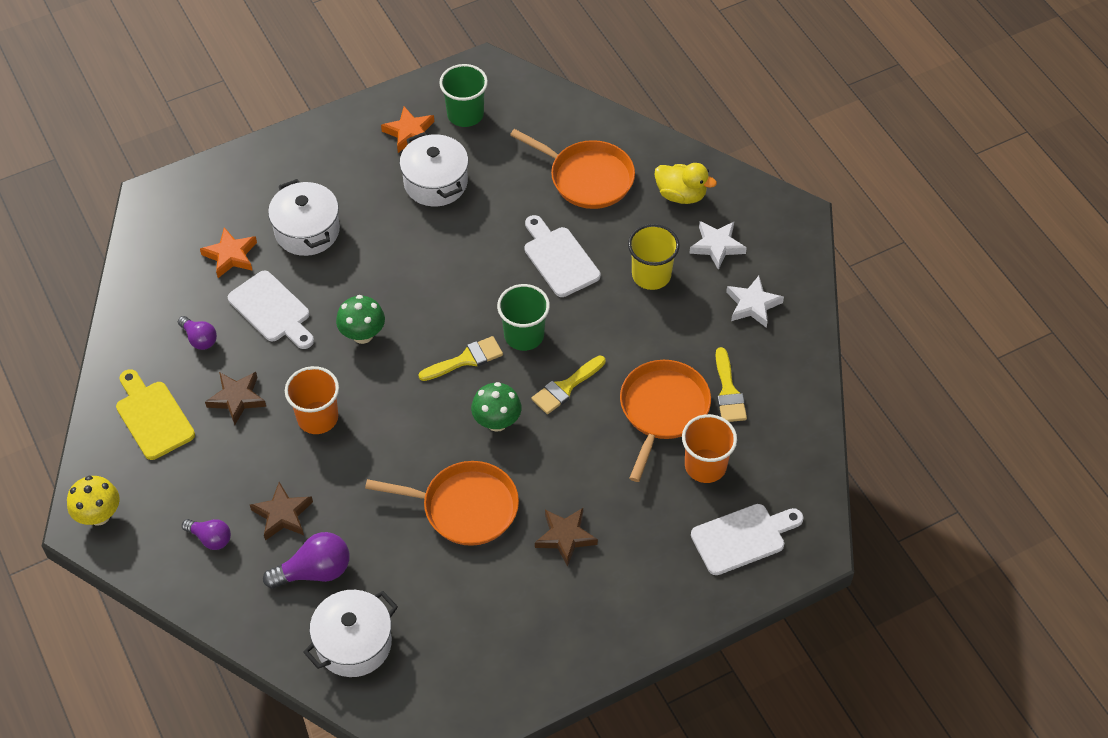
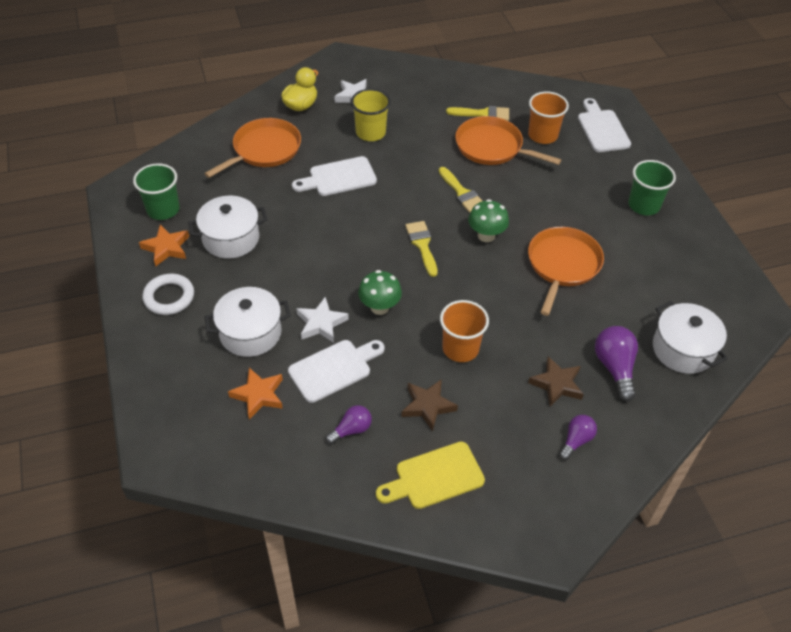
camera: 80 degrees left, 5 degrees down
(99, 515) = (542, 533): yellow mushroom -> none
(342, 154) = (169, 297): none -> white ring
(524, 335) = (407, 208): green cup -> green cup (644, 205)
(565, 537) = (594, 213): brown star -> none
(752, 304) = (412, 90): white star -> white star (321, 323)

